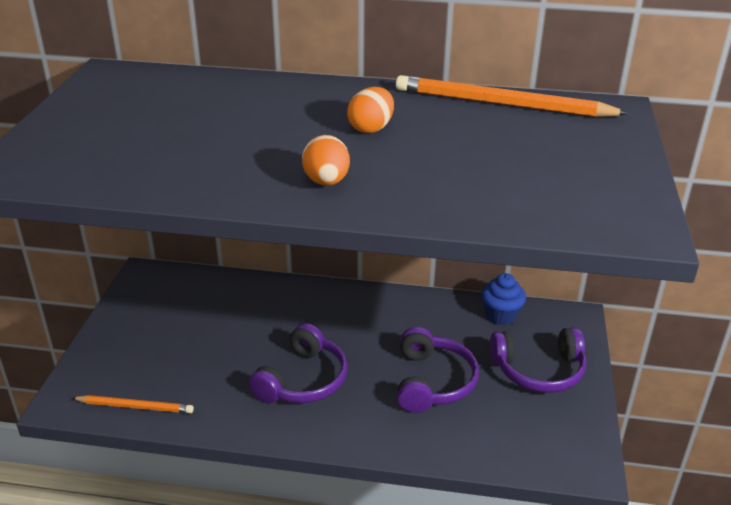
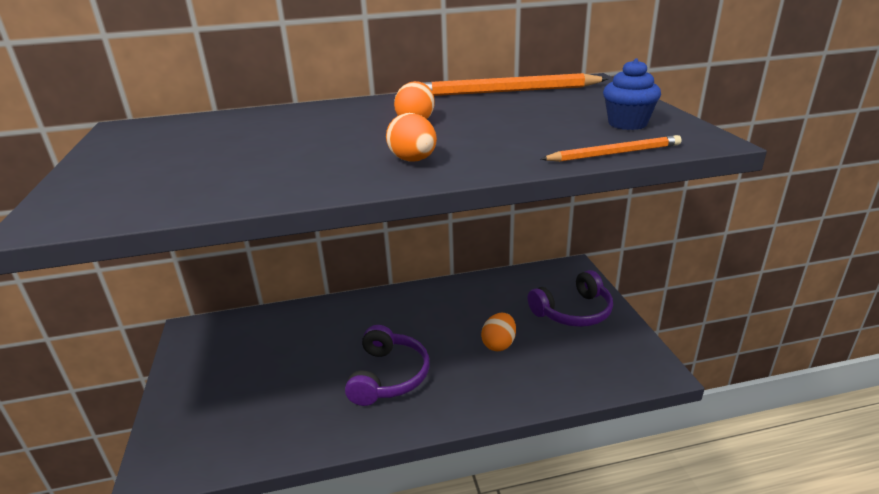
camera: 20 degrees left, 5 degrees down
(135, 406) = (236, 451): orange pencil -> orange pencil (614, 153)
(432, 382) = (499, 344): purple headphones -> orange egg
(501, 315) = (519, 280): blue cupcake -> blue cupcake (627, 124)

